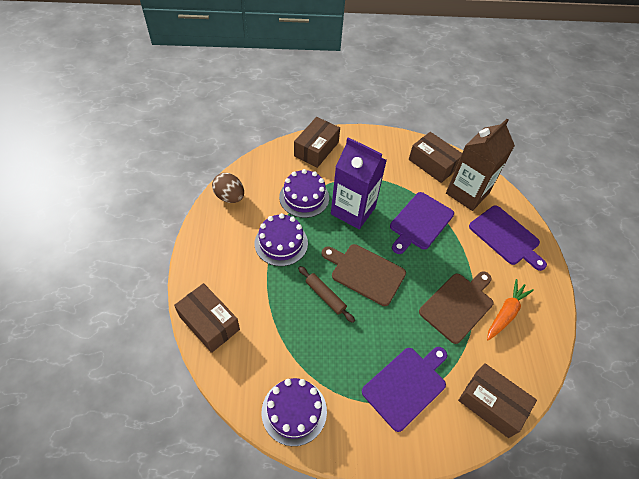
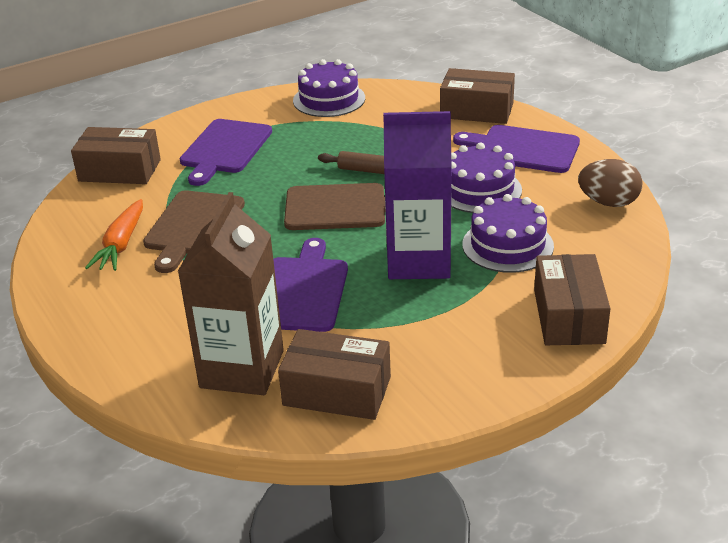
camera: 155 degrees right, 20 degrees down
(506, 237) = (144, 331): purple cutting board -> purple cutting board (523, 149)

